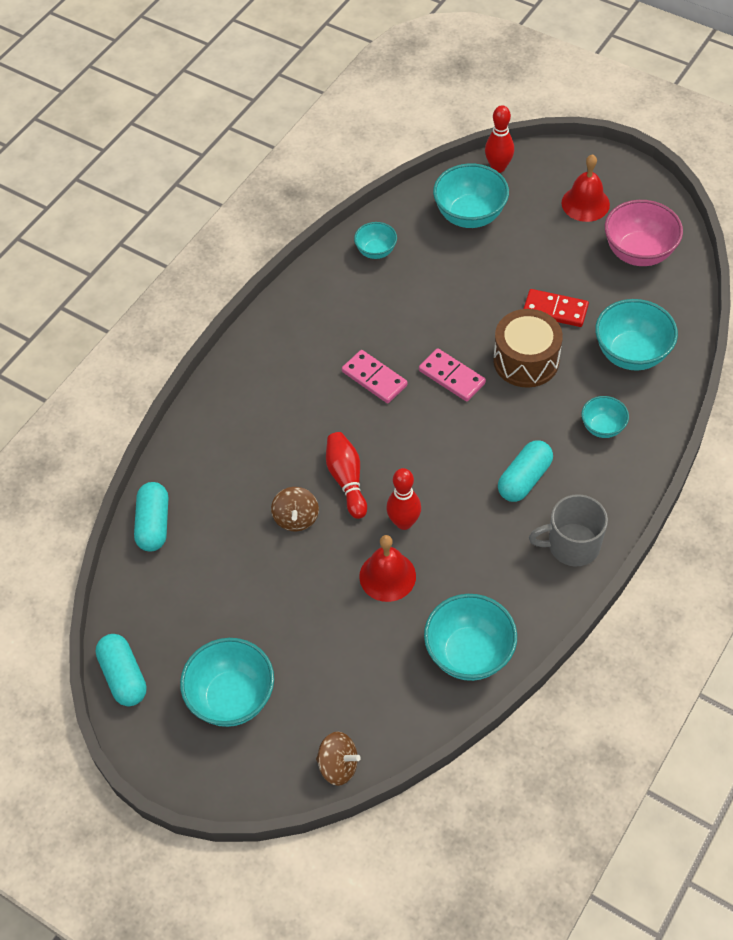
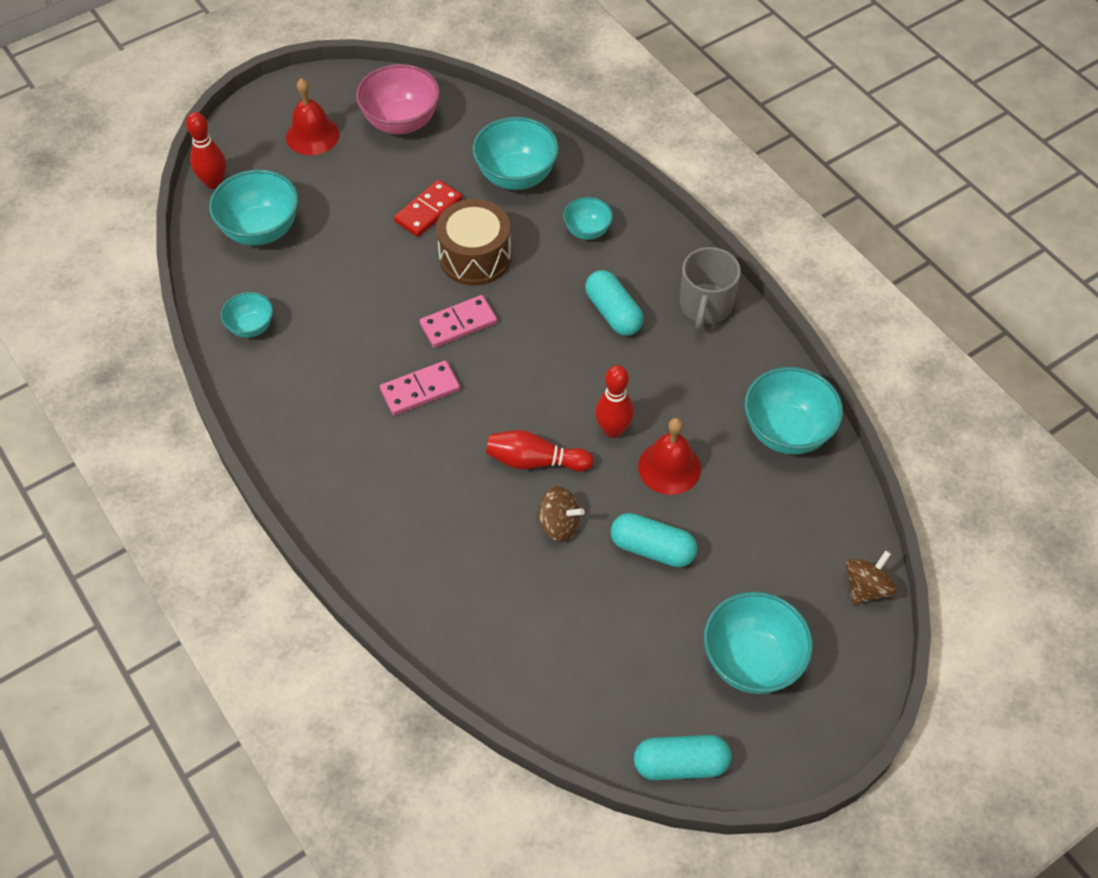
camera: 70 degrees left, 0 degrees up
(154, 524) = (494, 669): turquoise capsule -> turquoise capsule (652, 548)

